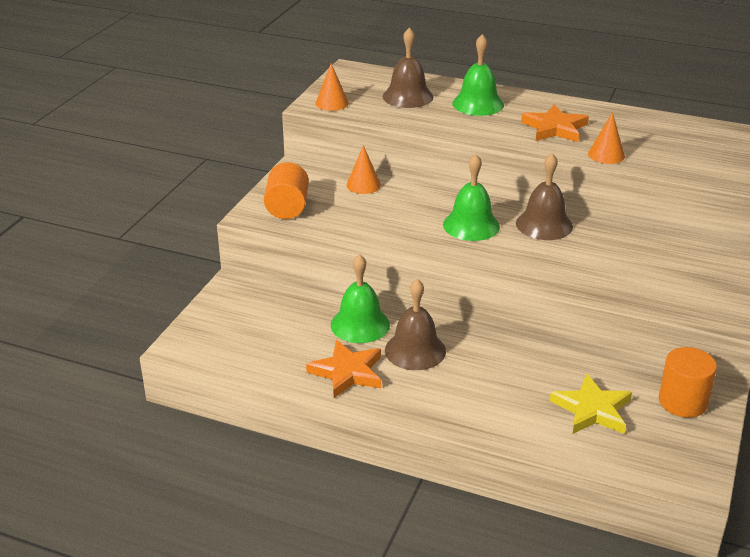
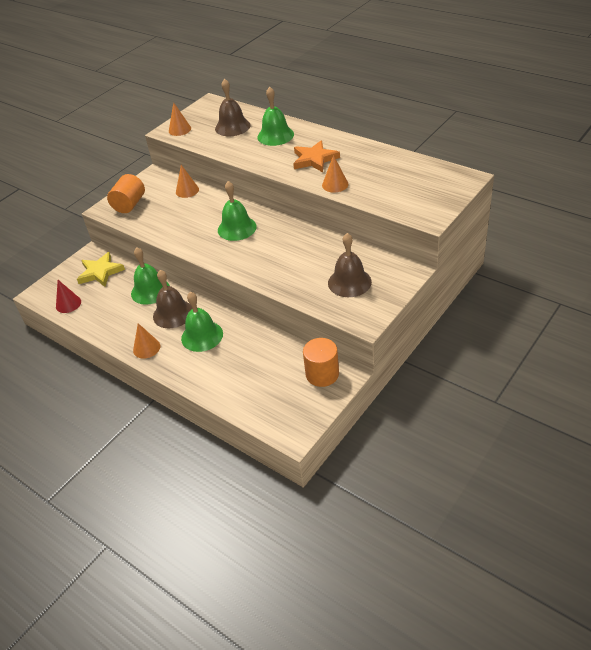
camera: 20 degrees right, 10 degrees up
(240, 355) = (68, 304): none -> red cone
(347, 372) = (123, 324): orange star -> none
(405, 399) = (146, 348): none -> orange cone
(478, 374) = (202, 336): none -> green bell
(544, 224) = (285, 232): brown bell -> brown bell (349, 282)
(592, 409) = (258, 371): yellow star -> yellow star (100, 272)

